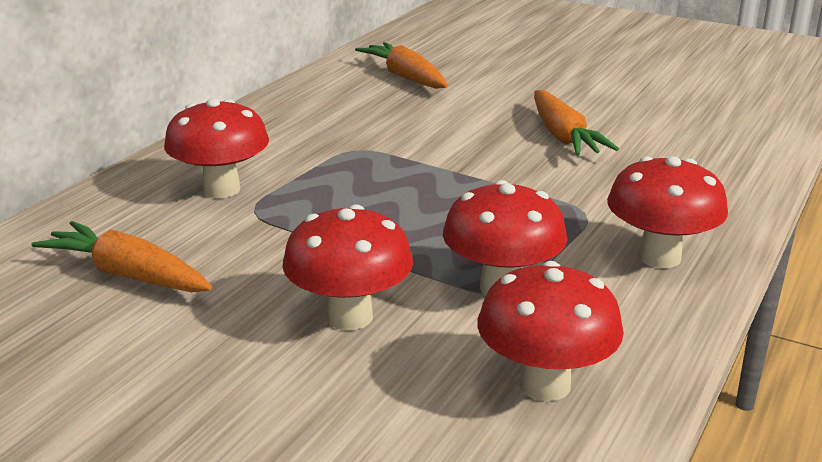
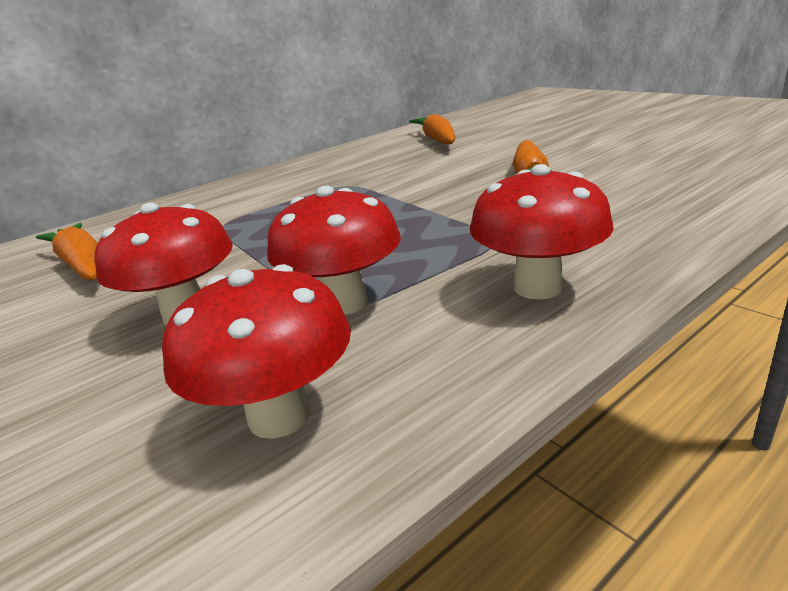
camera: 25 degrees right, 0 degrees up
(221, 189) = (220, 209): red mushroom -> none

